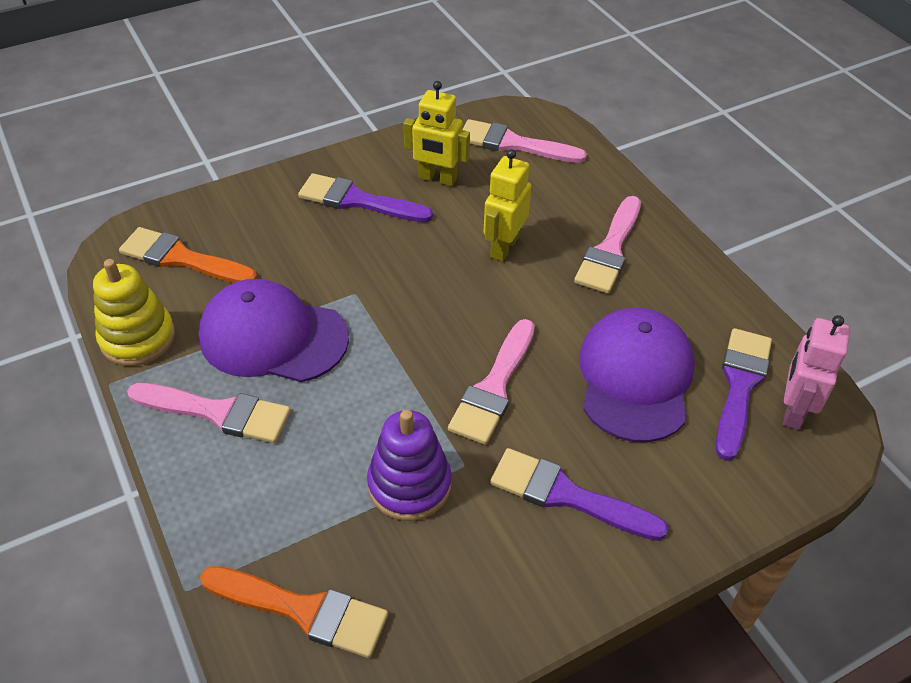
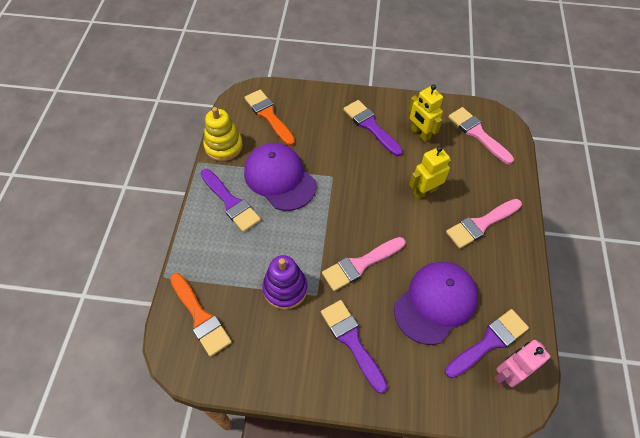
camera: 35 degrees right, 10 degrees up
(218, 412) = (231, 202): pink brush -> purple brush

